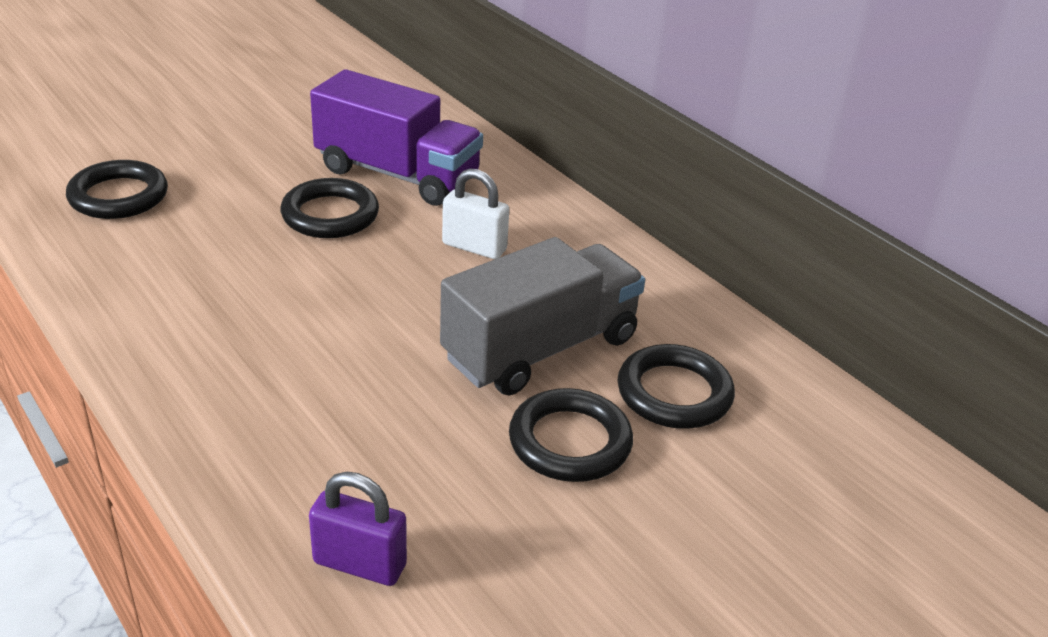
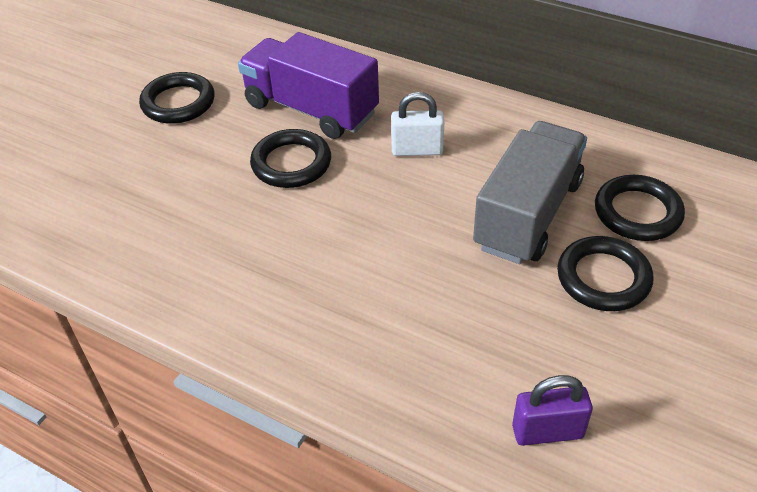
camera: 20 degrees left, 10 degrees up
(118, 196) = (111, 210): black ring -> black ring (178, 103)
(397, 174) = (311, 109): purple truck -> purple truck turned 150 degrees counterclockwise

